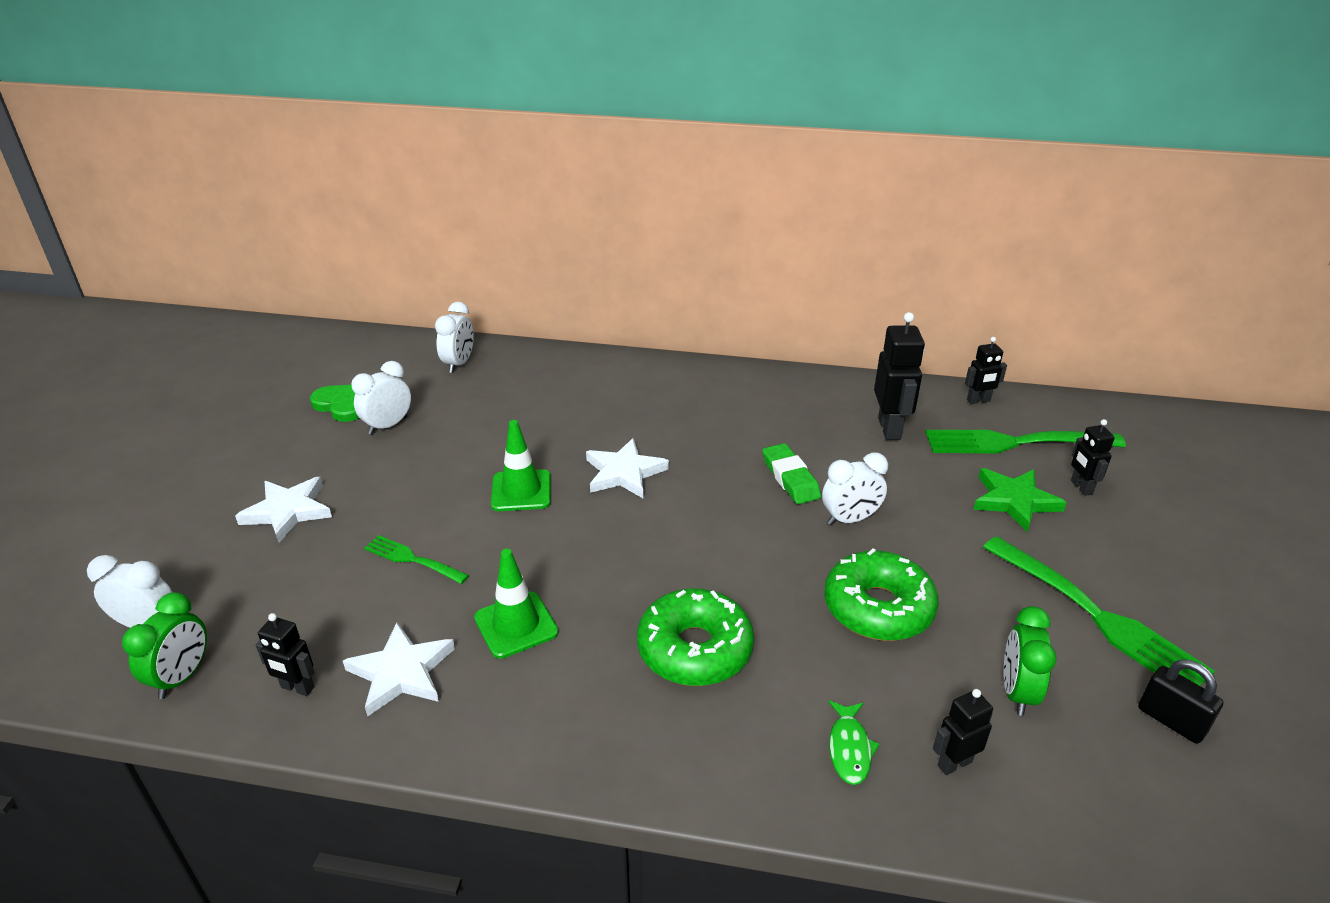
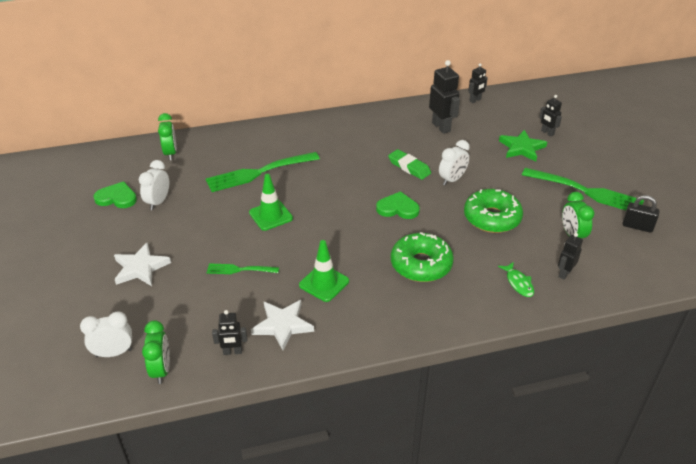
camera: 25 degrees left, 5 degrees up
(459, 364) = (170, 153): white clock -> green clock
(624, 473) = (320, 189): white star -> none
(724, 539) = (398, 208): none -> green heart
(1014, 442) = (505, 118): green fork -> green fork (258, 172)

